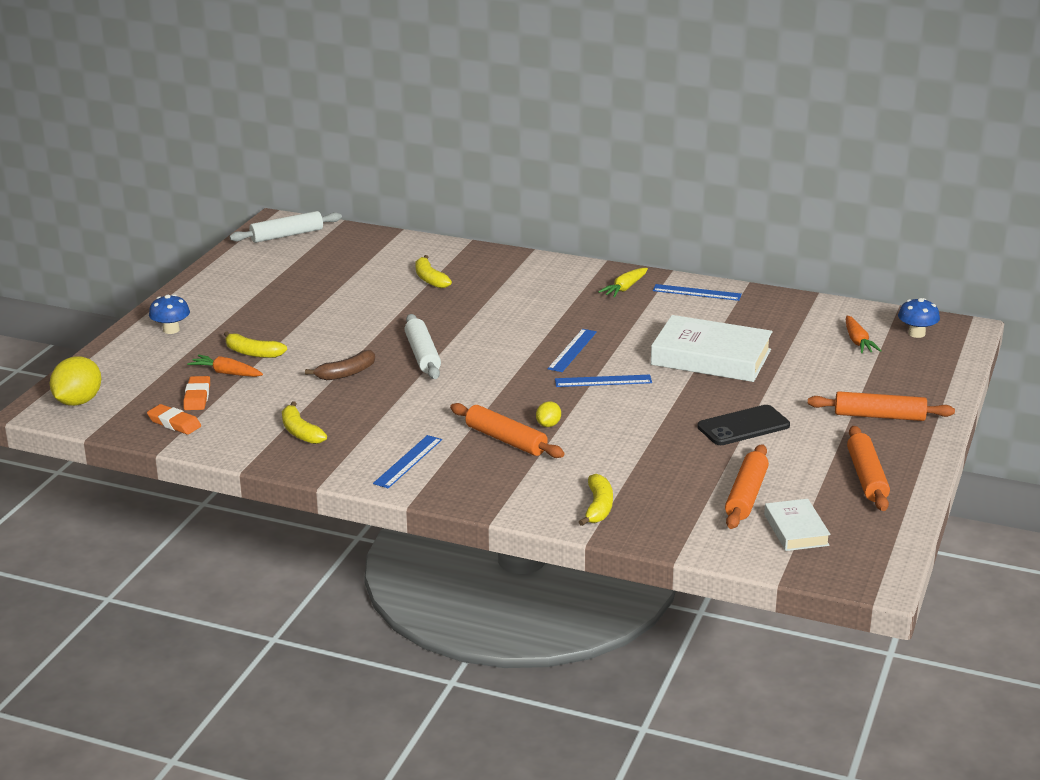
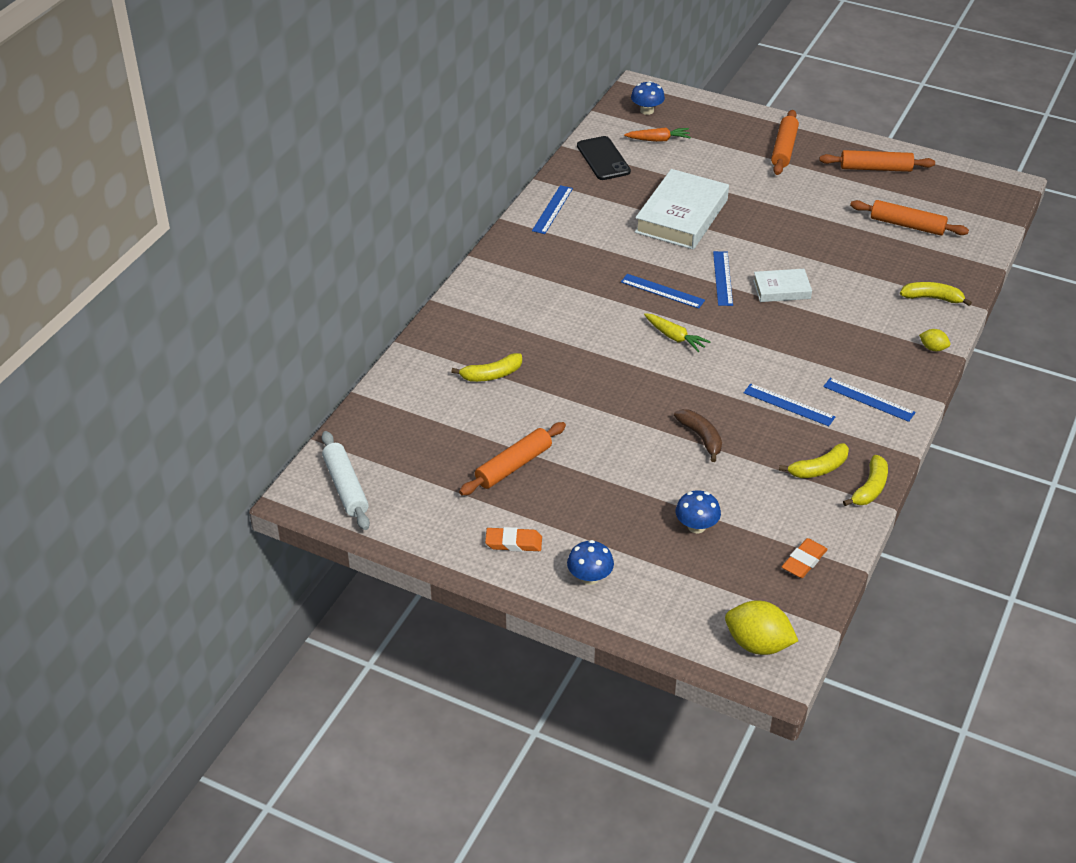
camera: 85 degrees left, 15 degrees up
(197, 397) = (748, 546): orange eraser -> orange eraser (513, 543)
(226, 373) = (696, 526): orange carrot -> blue mushroom
(252, 353) = (652, 507): yellow banana -> yellow banana (870, 488)
(396, 417) = (789, 405): none -> blue ruler
(422, 355) = (665, 385): white rolling pin -> none
(506, 440) = (829, 340): orange rolling pin -> orange rolling pin (514, 466)
(548, 425) = (801, 315): yellow lemon -> yellow lemon (933, 348)
(624, 288) = (536, 250): yellow carrot -> yellow carrot (675, 337)
(743, 426) = (801, 214): black phone -> black phone (603, 159)
(796, 530) = (952, 209): white book -> white book (781, 289)

